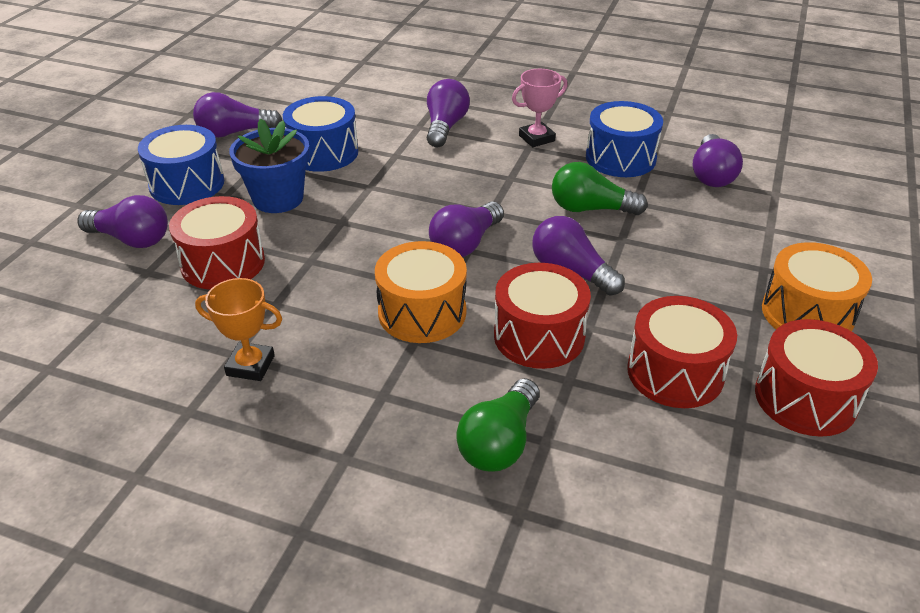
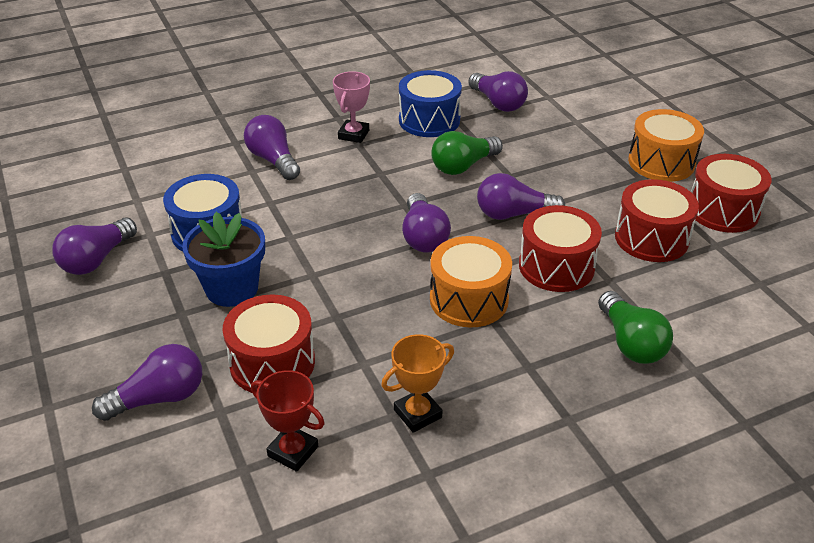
camera: 45 degrees left, 0 degrees up
(142, 328) = (293, 451): none -> red trophy
(187, 184) = (128, 325): blue drum -> none

